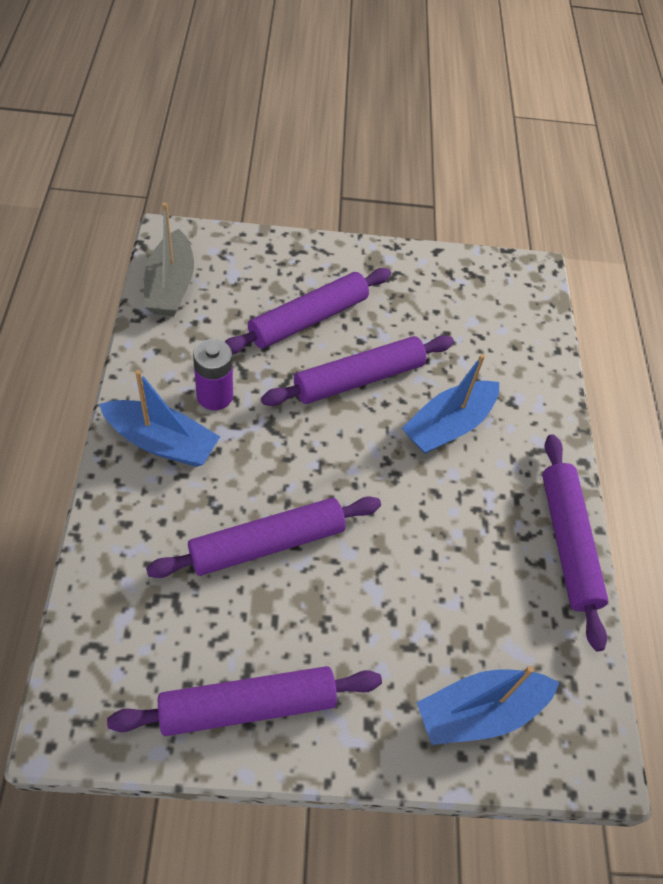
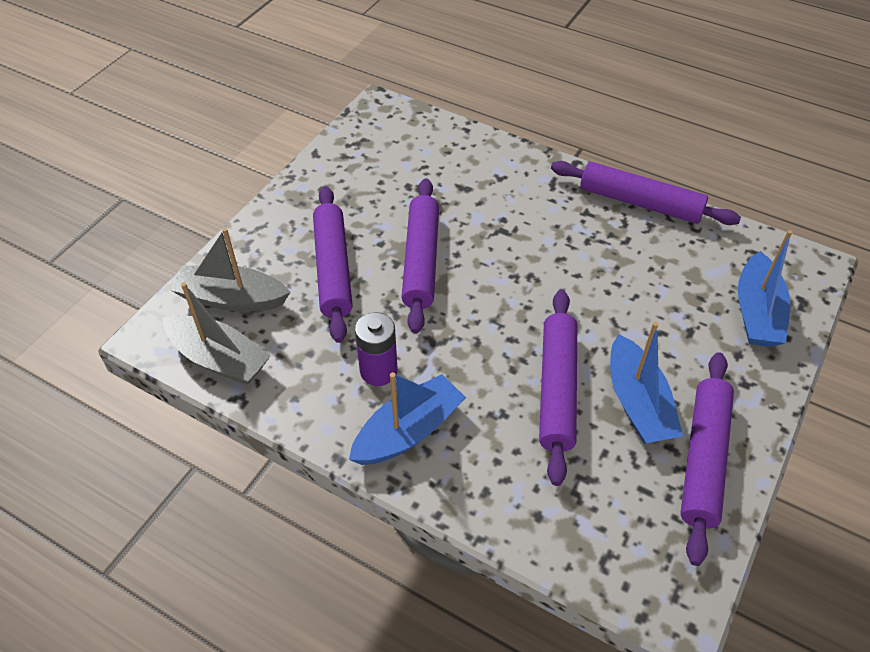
camera: 55 degrees left, 5 degrees down
(235, 267) = (232, 299): none -> grey boat
(448, 426) = (501, 224): blue boat -> blue boat (637, 403)

